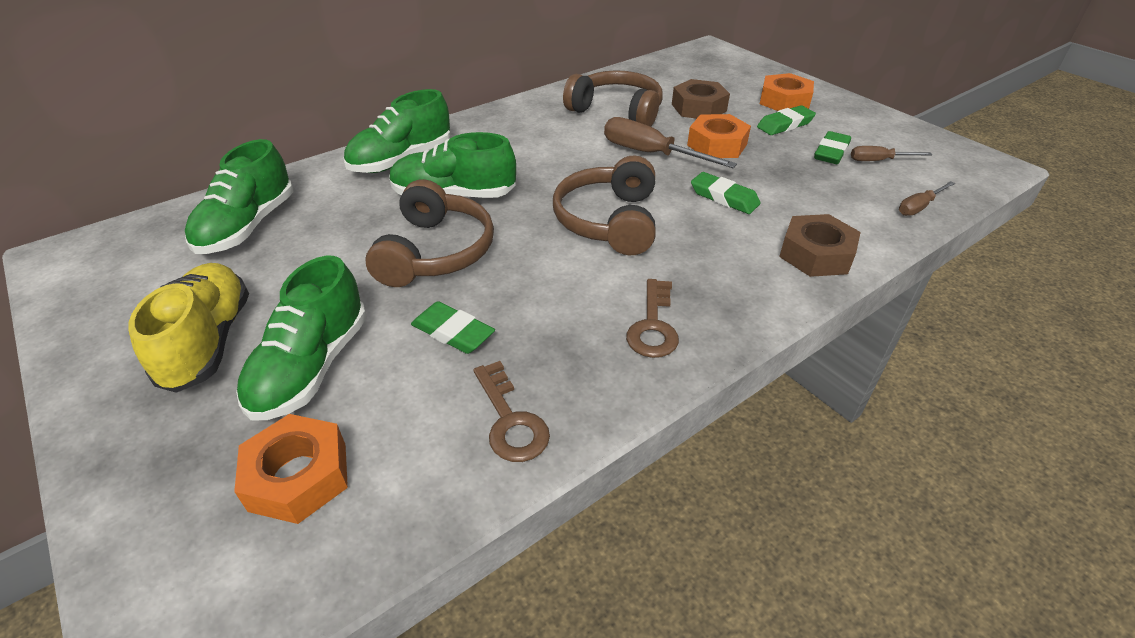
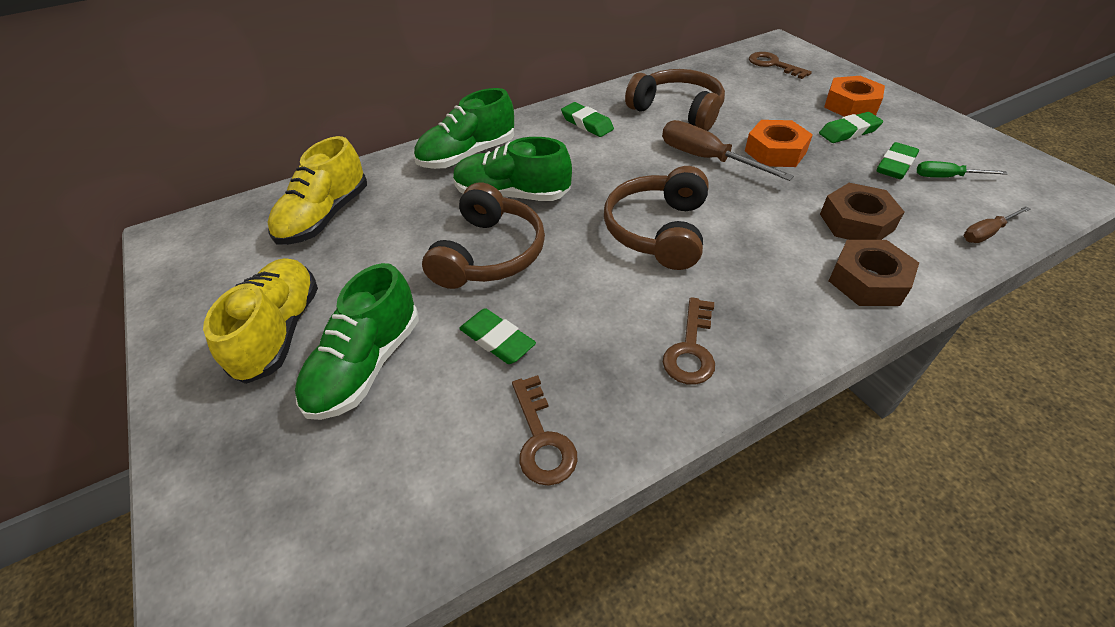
camera: 10 degrees right, 5 degrees up
(248, 226) = (325, 217): green shoe -> yellow shoe
(298, 476) = (344, 477): orange nut -> none
(698, 107) = (760, 109): brown nut -> brown nut (856, 222)
(707, 67) = (773, 65): none -> brown key
(724, 197) = (777, 211): green eraser -> green eraser (587, 123)
(878, 161) = (946, 177): brown screwdriver -> green screwdriver

